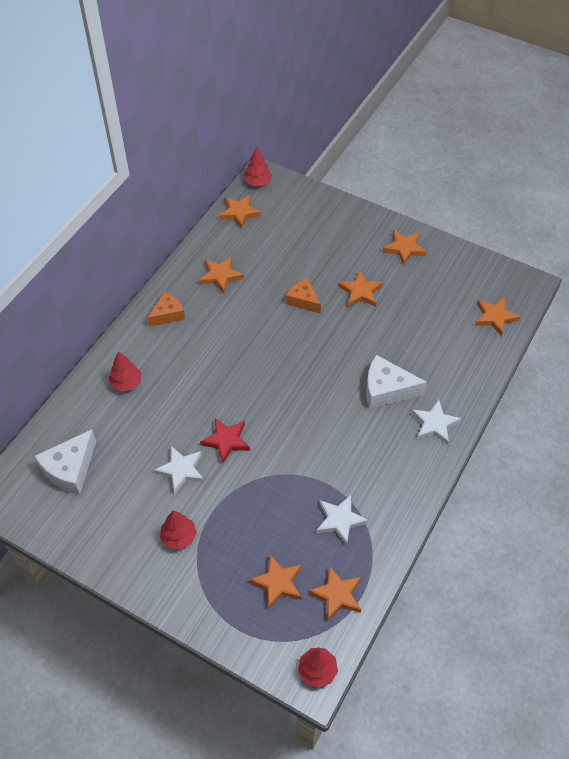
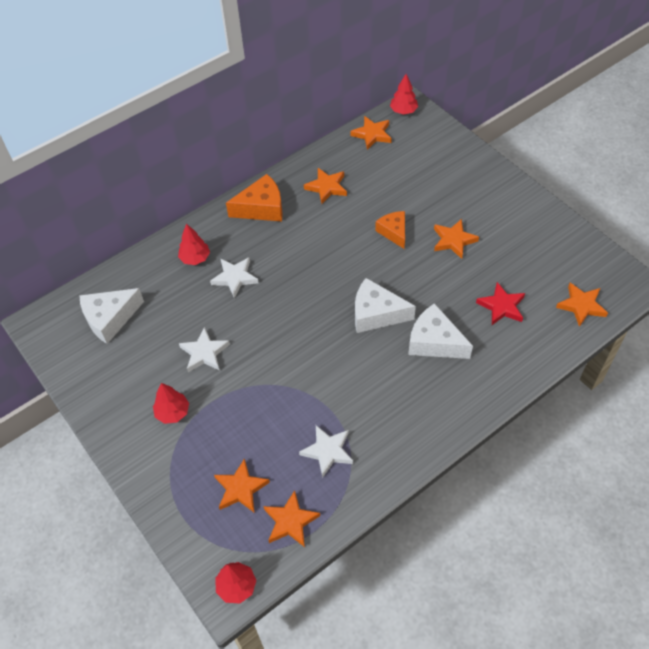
camera: 25 degrees right, 0 degrees up
(168, 314) = (262, 208): orange cheese -> orange cheese, size x1.50
(226, 441) = (258, 340): red star -> red star (501, 306)
(323, 381) = (376, 314): none -> white cheese
(404, 248) = (518, 211): orange star -> none
(434, 424) = (467, 391): white star -> white star (235, 278)

